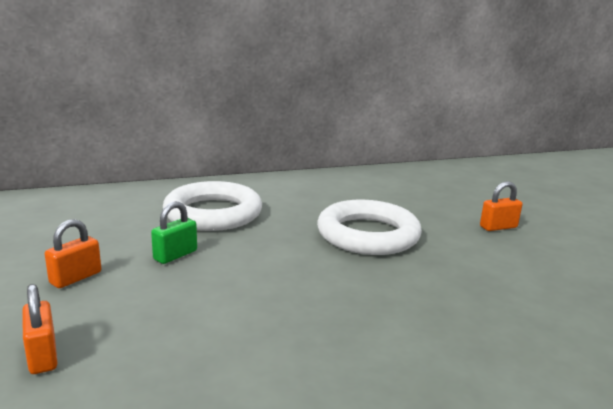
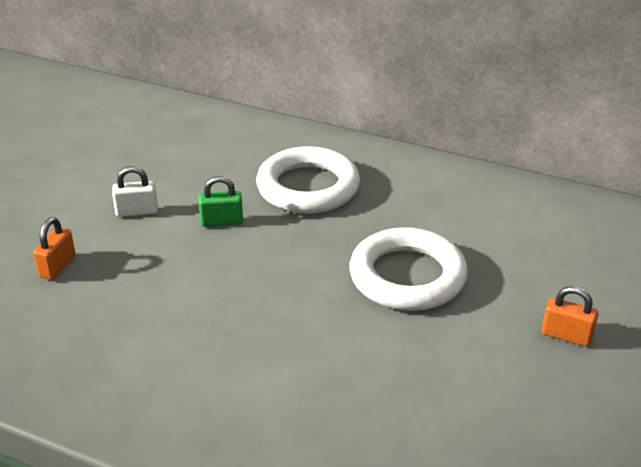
camera: 45 degrees right, 15 degrees up
(76, 278) = (137, 211): orange padlock -> white padlock

